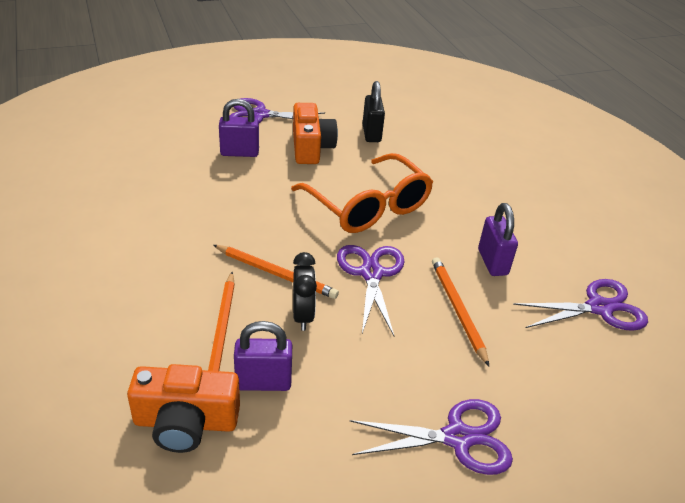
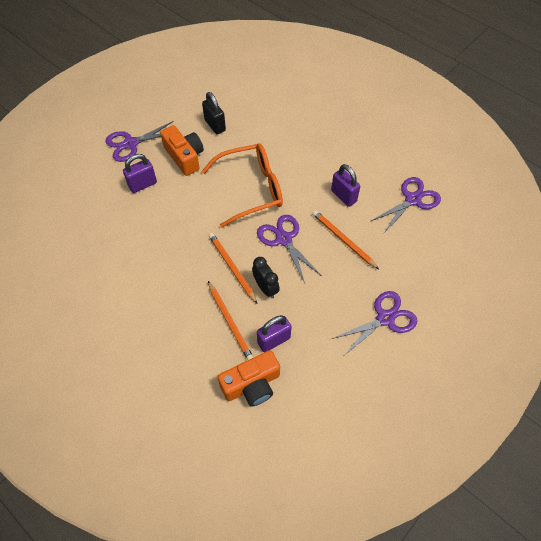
camera: 25 degrees left, 20 degrees up
(276, 273) = (232, 267): orange pencil -> orange pencil turned 120 degrees counterclockwise
(368, 206) = (251, 189): orange glasses -> orange glasses turned 45 degrees counterclockwise

